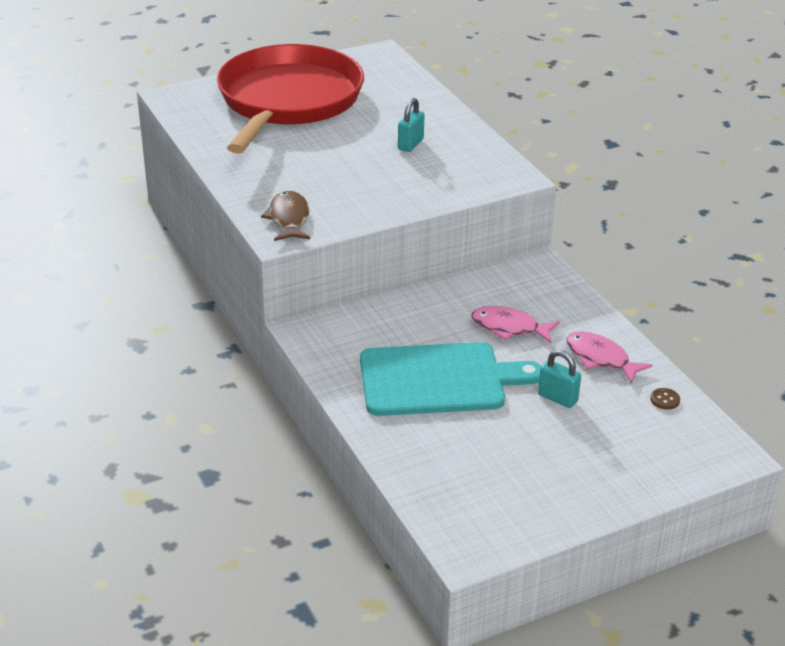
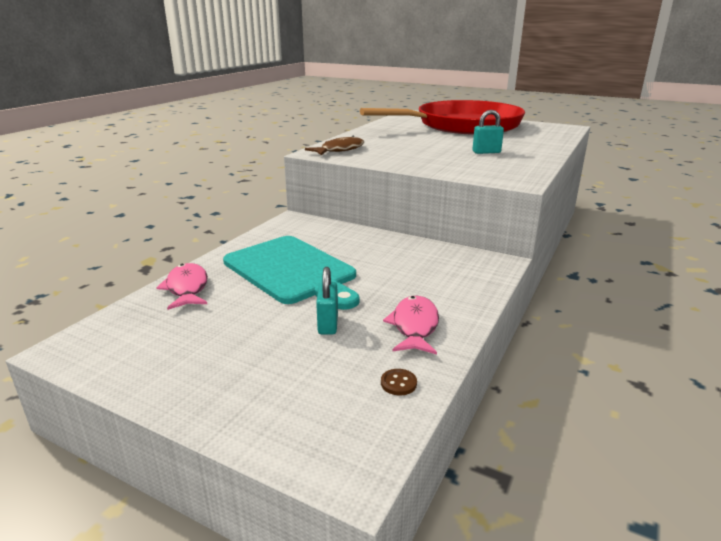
camera: 55 degrees right, 10 degrees down
(509, 328) = (396, 275): pink fish -> pink fish (187, 288)

